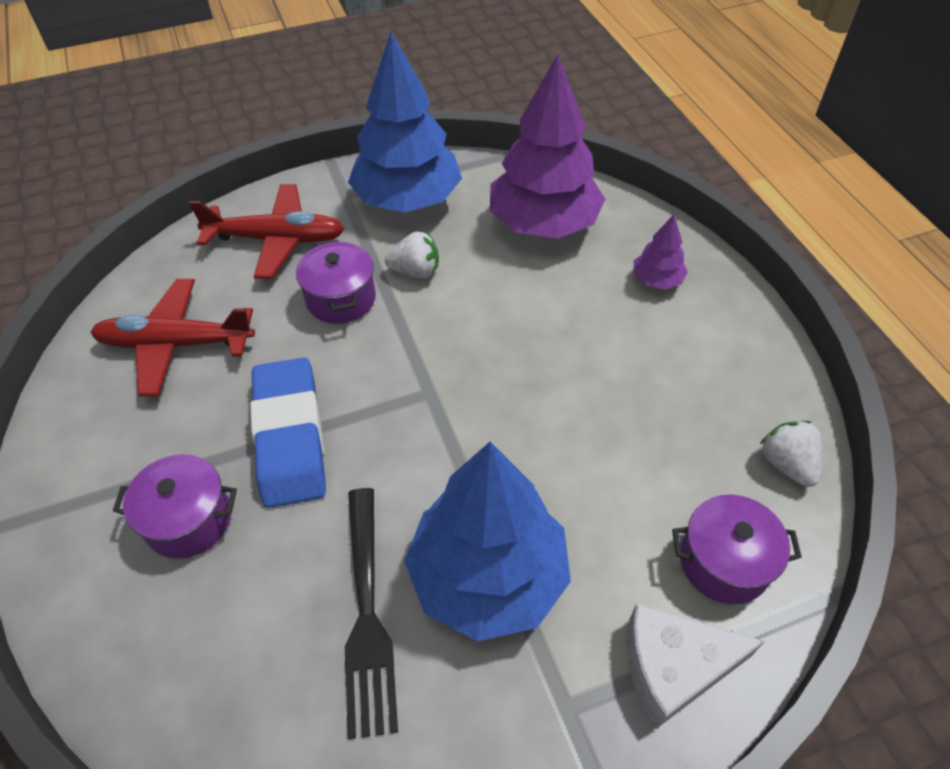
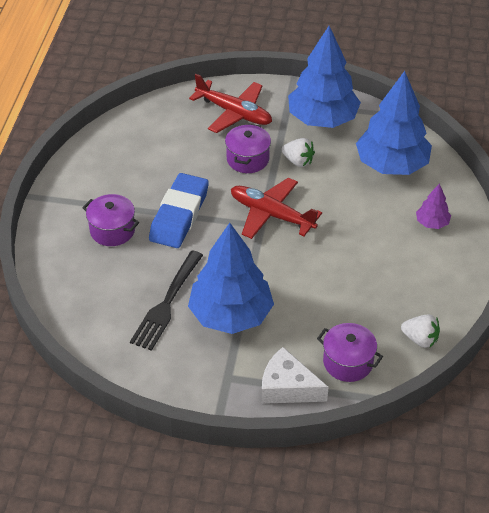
camera: 30 degrees right, 5 degrees down
(176, 344) = (150, 147): red plane -> red plane (271, 214)
(544, 224) = (392, 165): purple tree -> blue tree
(786, 464) = (420, 339): white strawberry -> white strawberry turned 105 degrees clockwise

